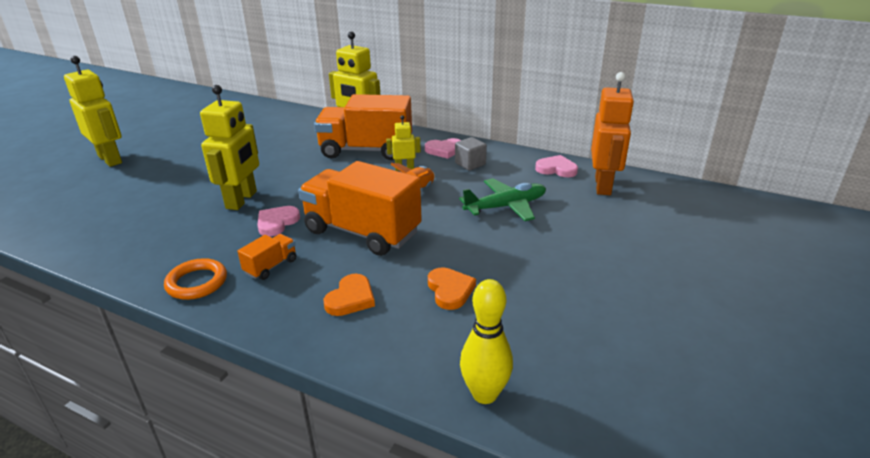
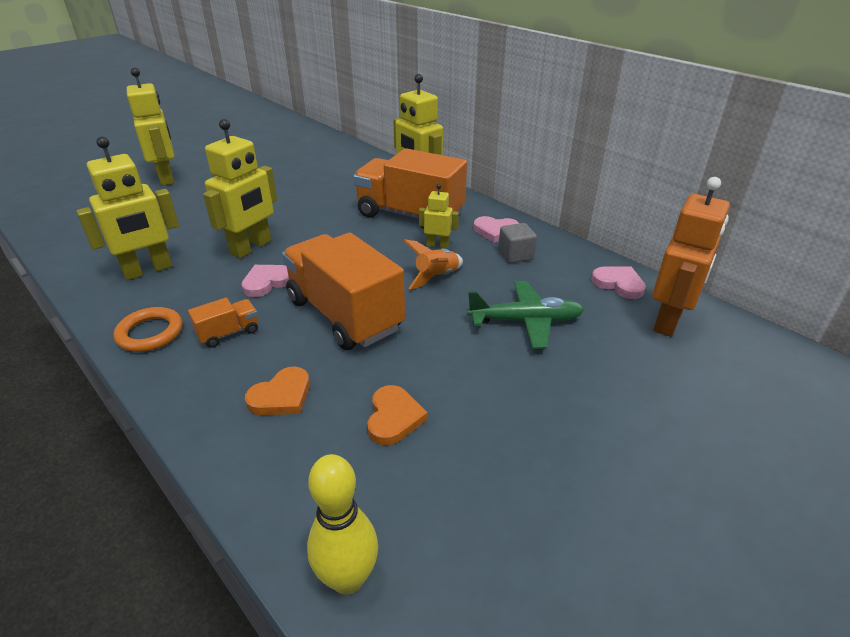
camera: 20 degrees right, 5 degrees up
(154, 236) = (148, 270): none -> yellow robot

